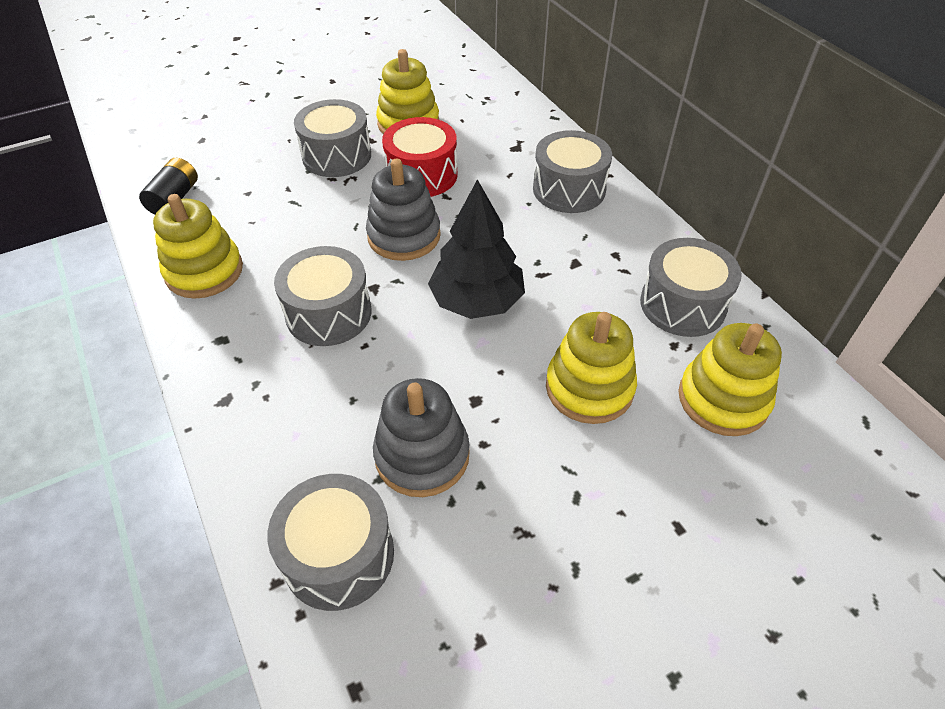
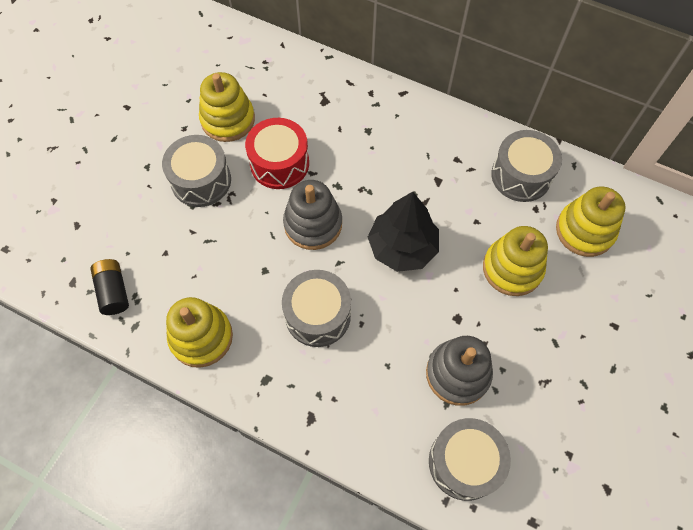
camera: 35 degrees left, 15 degrees up
(569, 189) = (389, 120): grey drum -> none

